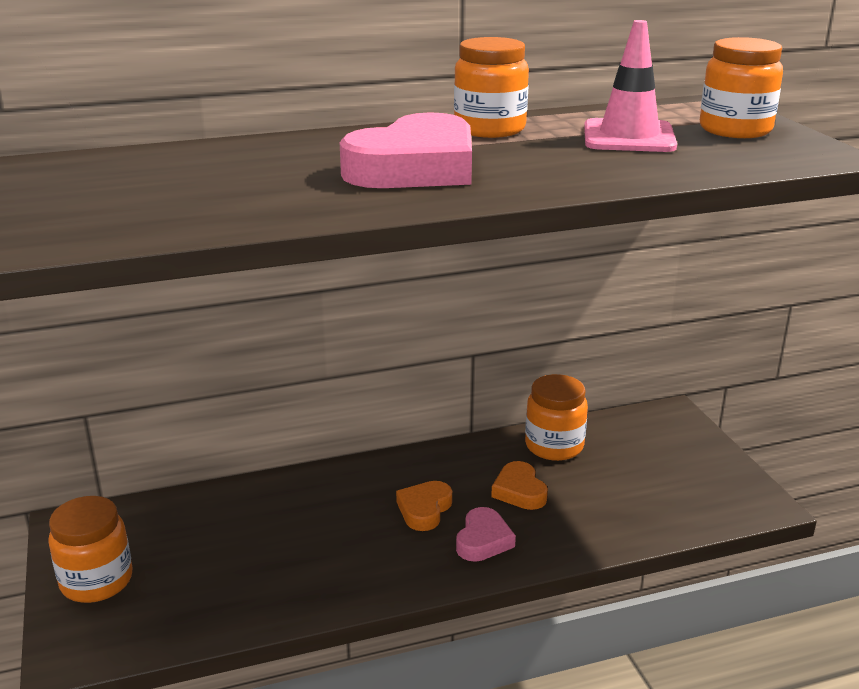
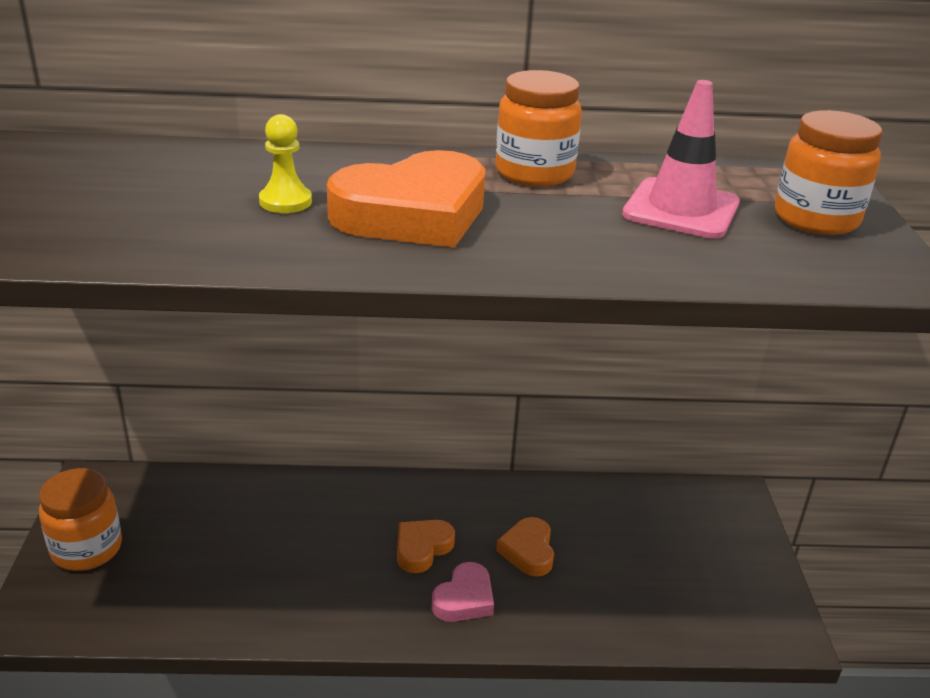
camera: 15 degrees right, 5 degrees up
(294, 174) = (285, 201): none -> yellow pawn
(415, 168) = (413, 214): pink heart -> orange heart
(554, 446) = (589, 506): orange jar -> none

